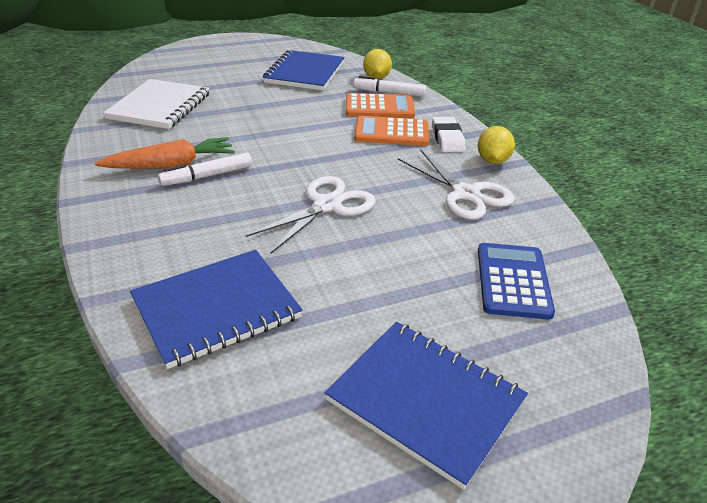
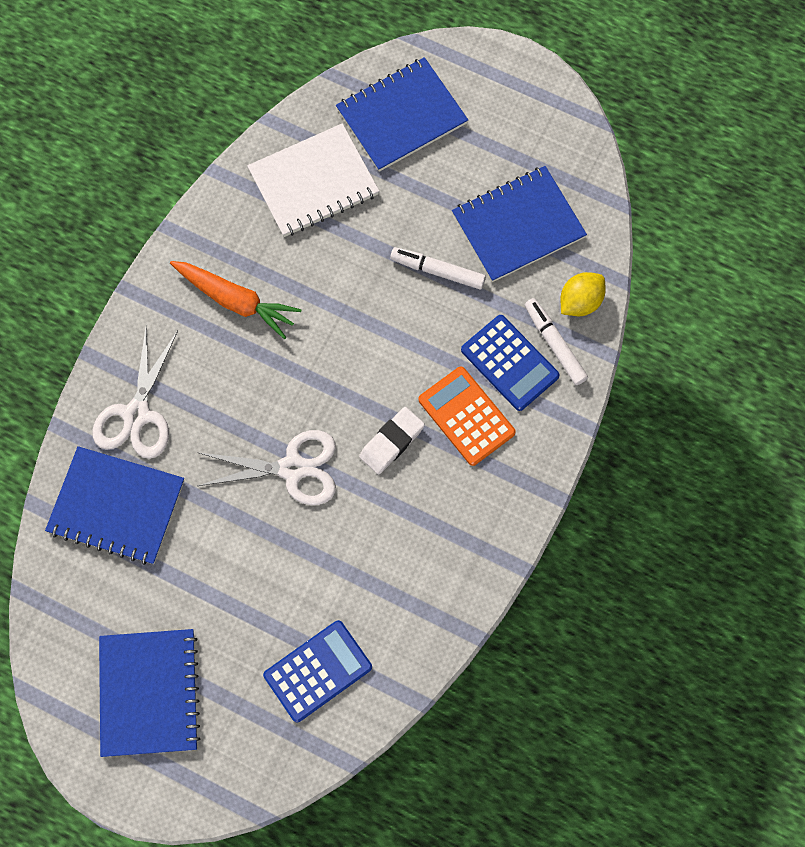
camera: 50 degrees right, 35 degrees up
(183, 70) = (401, 116): none -> blue notebook
(207, 176) = (247, 343): white marker -> white marker (437, 271)
(379, 107) = (509, 363): orange calculator -> blue calculator
(447, 138) = (503, 473): white eraser -> white eraser (392, 442)
(466, 194) = (413, 558): white scissors -> white scissors (137, 414)
(492, 161) = (497, 541): yellow lemon -> none

